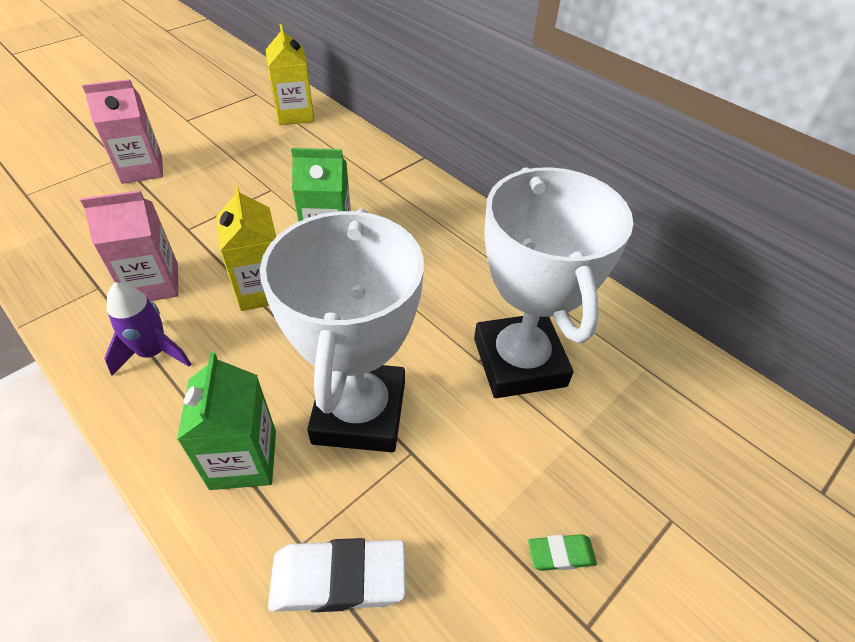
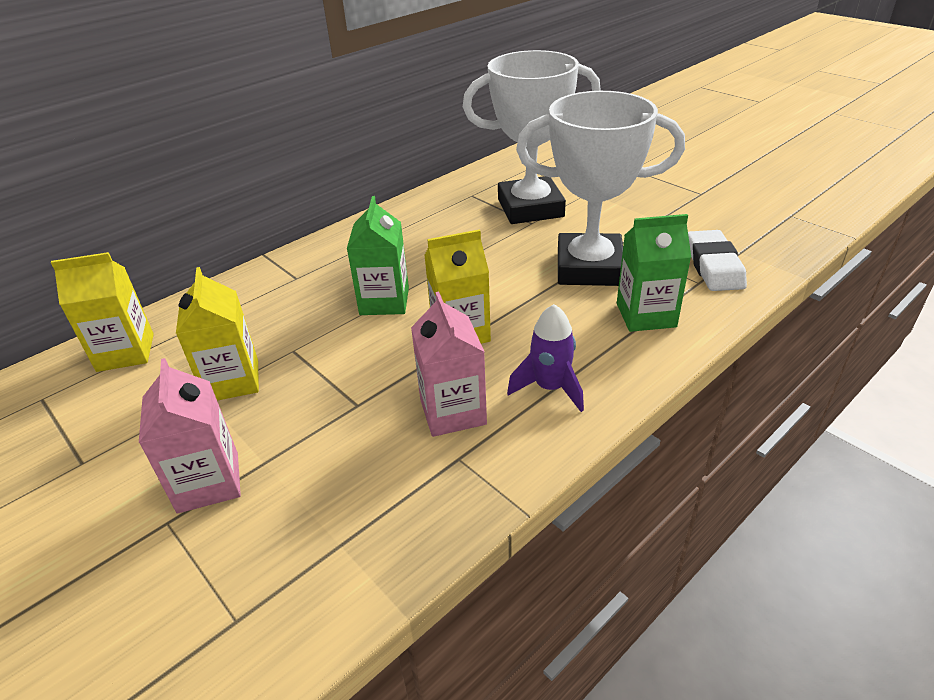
camera: 85 degrees left, 10 degrees down
(243, 164) = (232, 381): none -> yellow carton
(561, 554) = (665, 198): green eraser -> none

